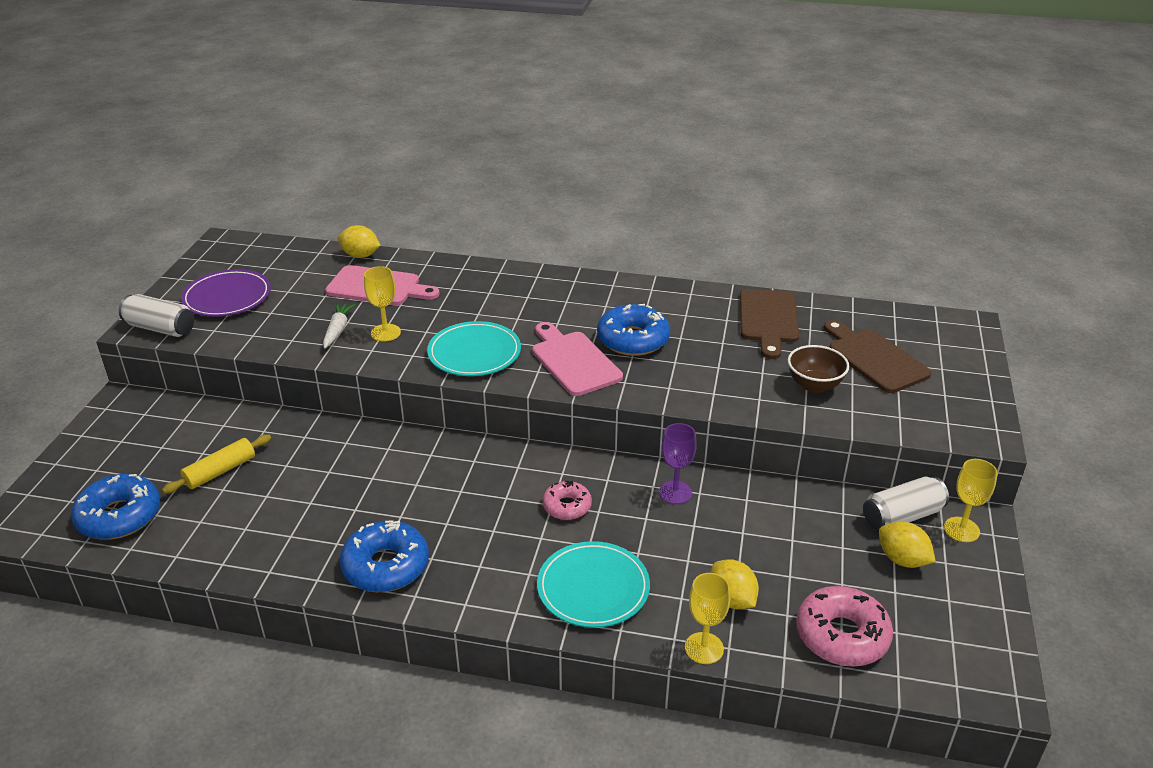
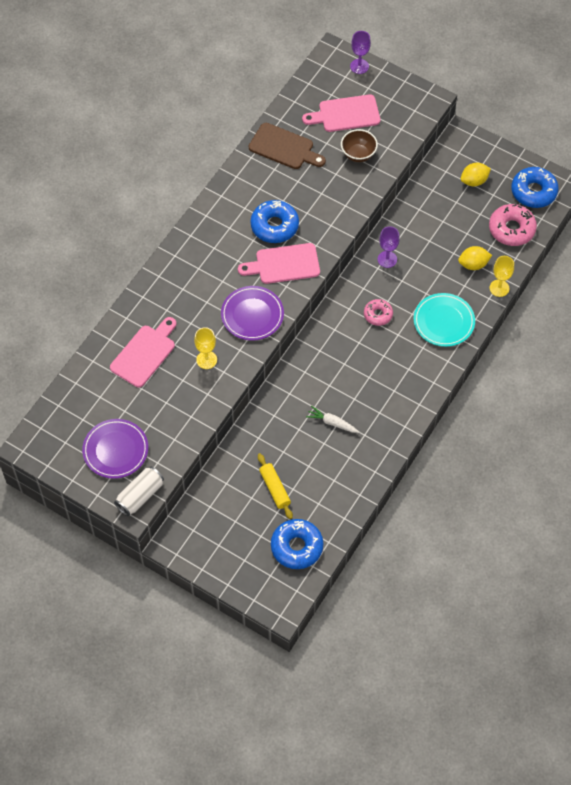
camera: 70 degrees left, 25 degrees up
(337, 330) = (190, 387): white carrot -> white carrot (332, 423)
(360, 255) = (94, 356): yellow lemon -> none
(386, 566) = (392, 413): blue donut -> blue donut (533, 192)
(474, 353) = (252, 315): turquoise plate -> purple plate
(874, 358) = (345, 114): brown cutting board -> pink cutting board
(902, 516) = (445, 165): white can -> none
(961, 529) = (463, 145): yellow goblet -> none
(970, 352) = (359, 66): none -> purple goblet

